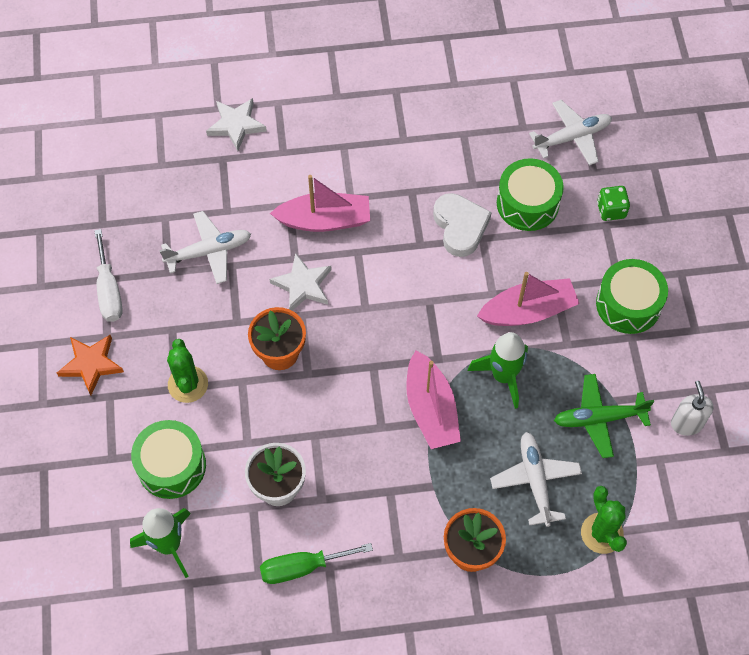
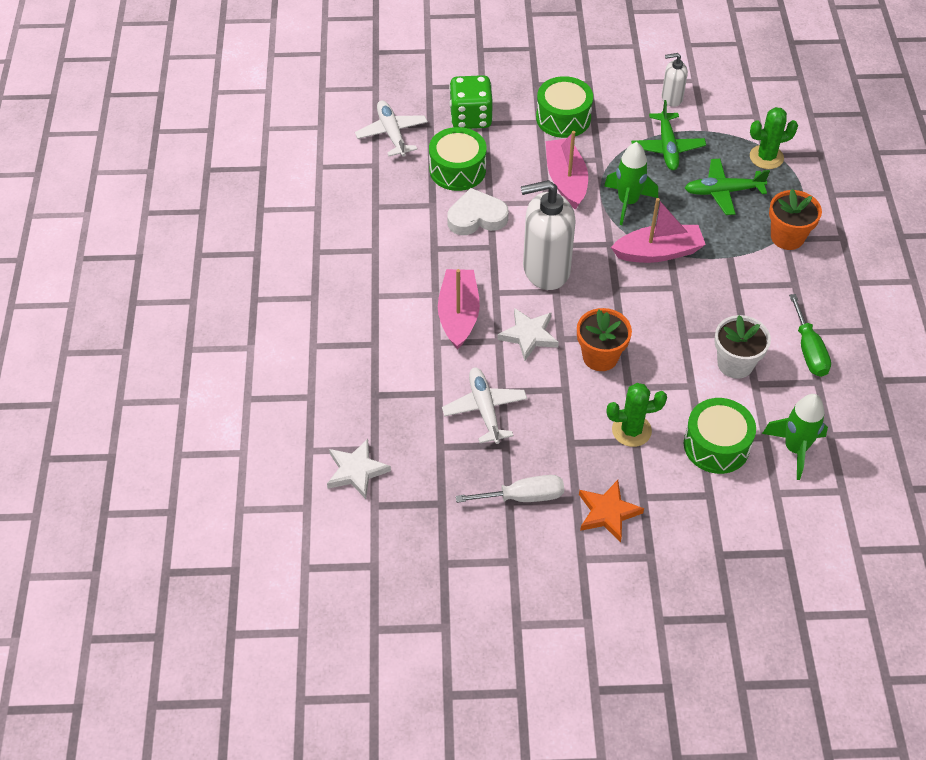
camera: 85 degrees left, 10 degrees down
(236, 125) = (335, 381): white star -> white star (356, 471)
(393, 296) = (545, 269): none -> white soap dispenser
(535, 480) = (723, 192): white plane -> green plane
(611, 210) = (470, 118): green dice -> green dice, size x1.73

